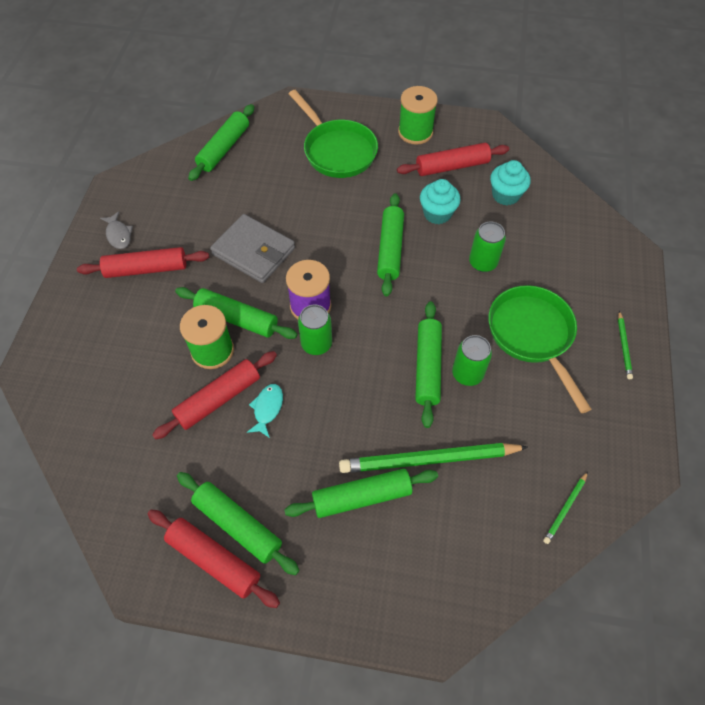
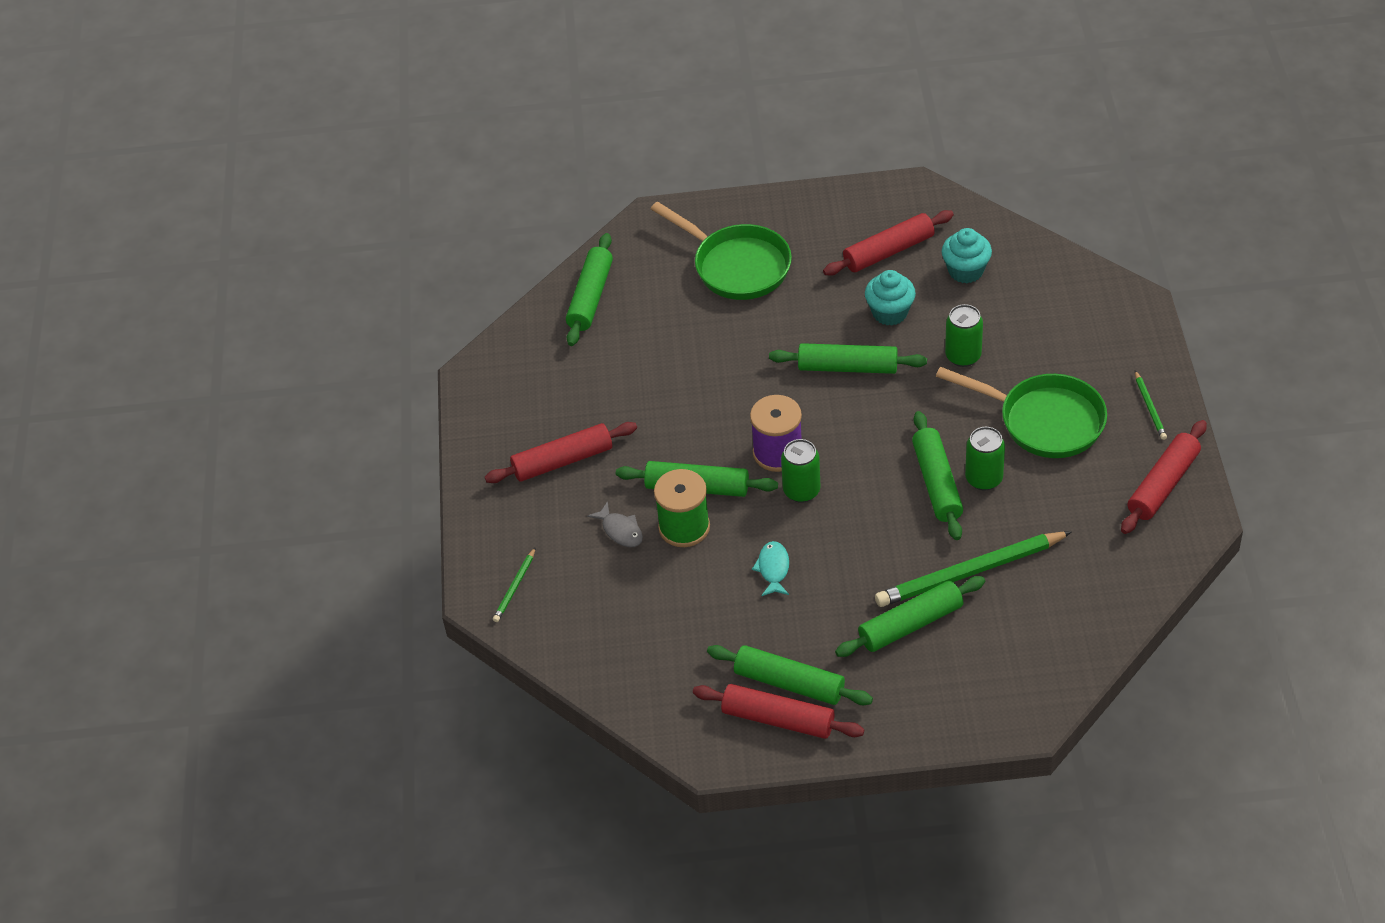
camera: 10 degrees left, 10 degrees down
(118, 235) = (508, 431): grey fish -> grey fish (620, 530)
(218, 399) = (714, 573): red rolling pin -> red rolling pin (1163, 484)
(253, 251) = (684, 410): grey wallet -> none
(390, 249) = (847, 367): green rolling pin -> green rolling pin turned 75 degrees counterclockwise
(415, 132) = (827, 219): green spool -> none
(532, 335) = (1044, 421): green pan -> green pan turned 150 degrees clockwise
(565, 508) = (1128, 580): green pencil -> green pencil (515, 587)

